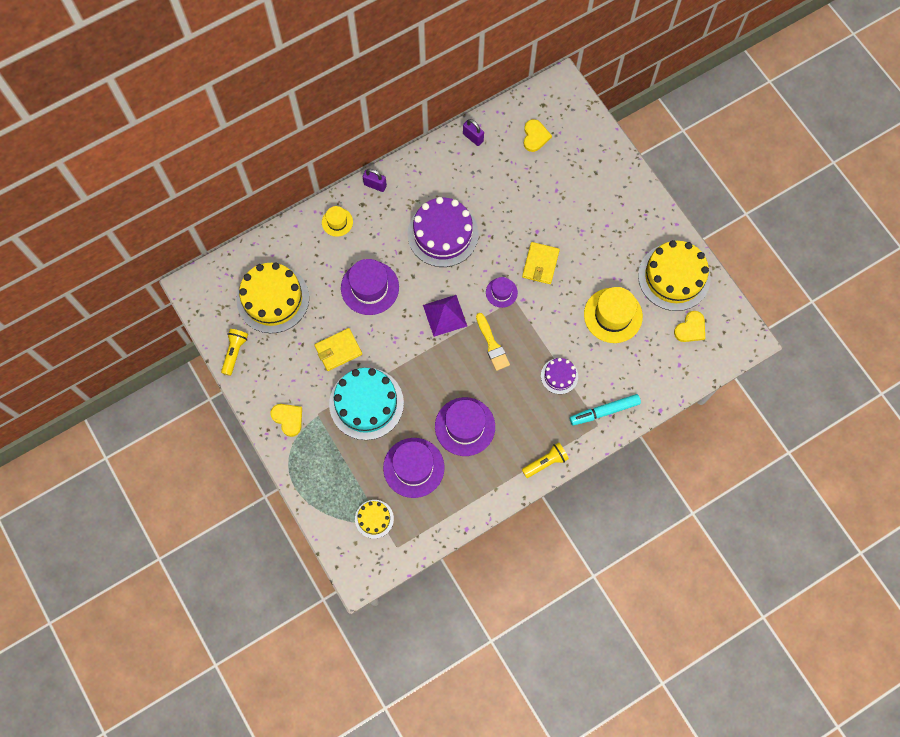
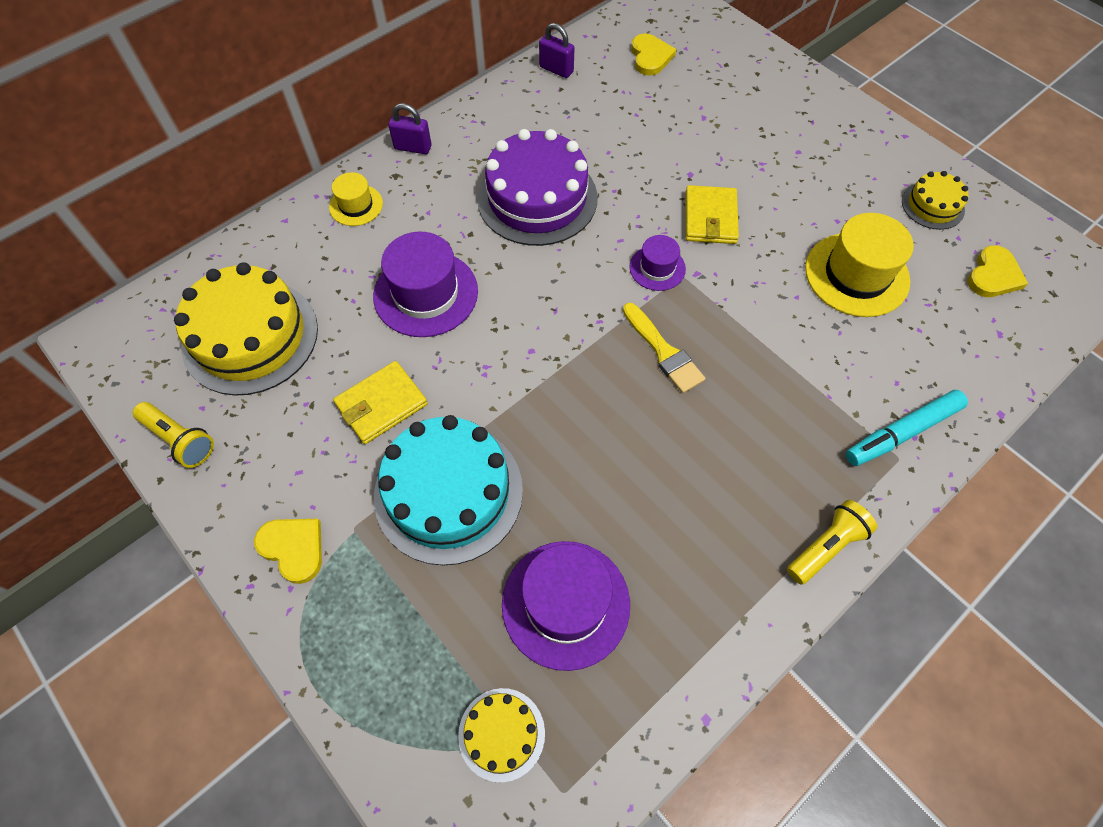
camera: 10 degrees left, 10 degrees down
(234, 353) = (179, 440): yellow flashlight -> yellow flashlight turned 120 degrees clockwise
(444, 315) = (567, 317): purple pyramid -> none
(465, 426) = (650, 504): purple hat -> none
(559, 376) = (799, 385): purple cake -> none
(674, 277) = (932, 205): yellow cake -> yellow cake, size x0.51

